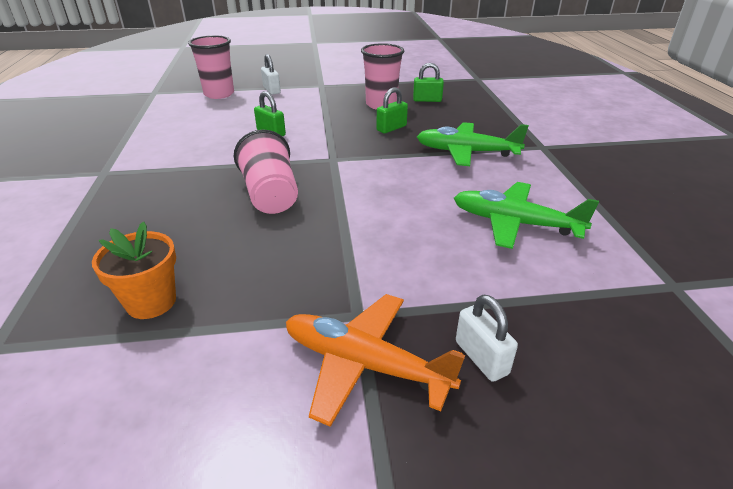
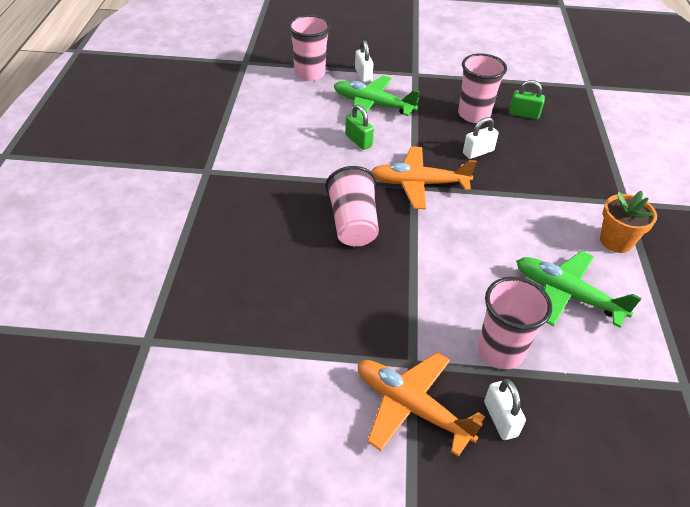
camera: 10 degrees right, 10 degrees up
(151, 302) = (255, 321): orange flower pot -> orange flower pot (616, 241)
(337, 156) = (418, 184): none -> orange plane
(391, 128) = (478, 152): green padlock -> white padlock
(460, 285) = (500, 351): none -> pink cup
(466, 152) = (546, 198): green plane -> green plane (372, 105)

